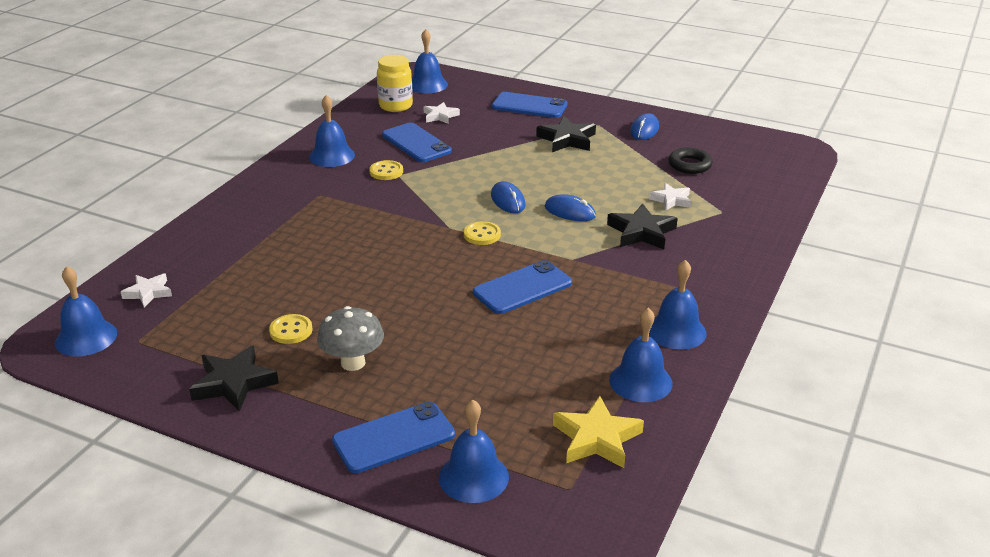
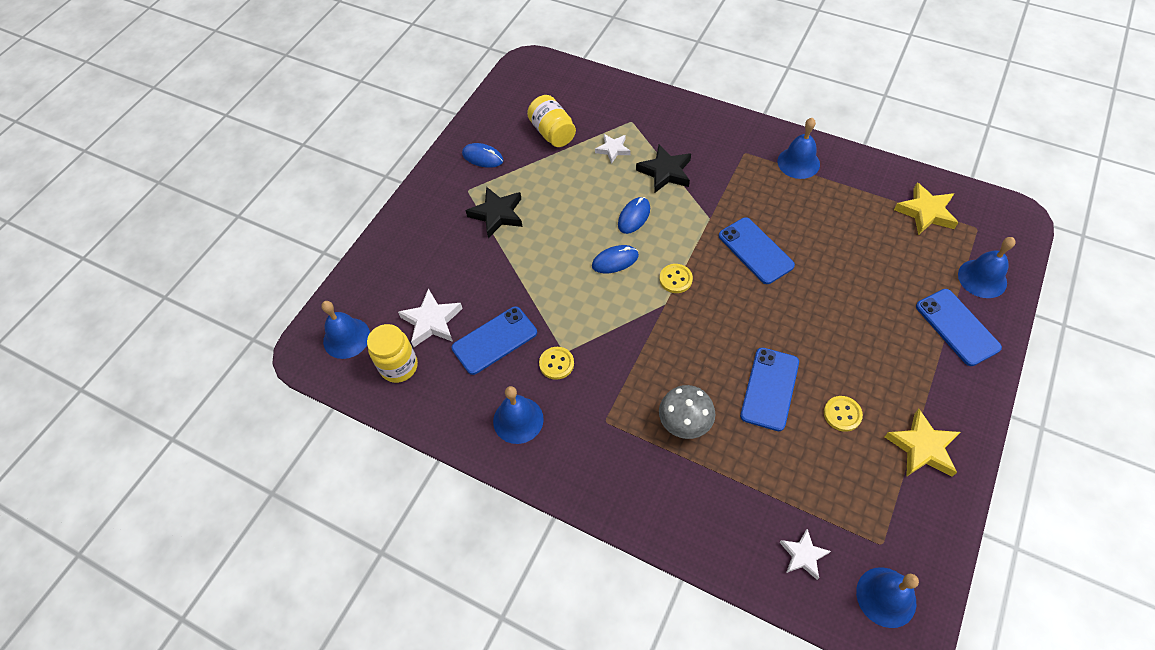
camera: 85 degrees left, 25 degrees up
(233, 383) = (922, 447): black star -> yellow star
(353, 363) = (876, 362): grey mushroom -> grey mushroom (684, 423)
(440, 116) = (432, 321): white star -> white star, size x1.56
(529, 106) = (418, 243): blue phone -> blue phone (769, 389)
(640, 381) = (860, 186): blue bell -> none
(689, 165) = (552, 133): black ring -> yellow jar

